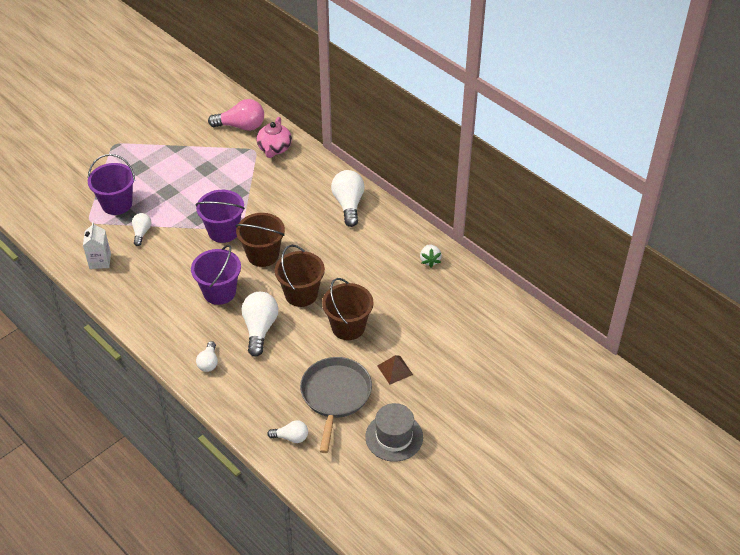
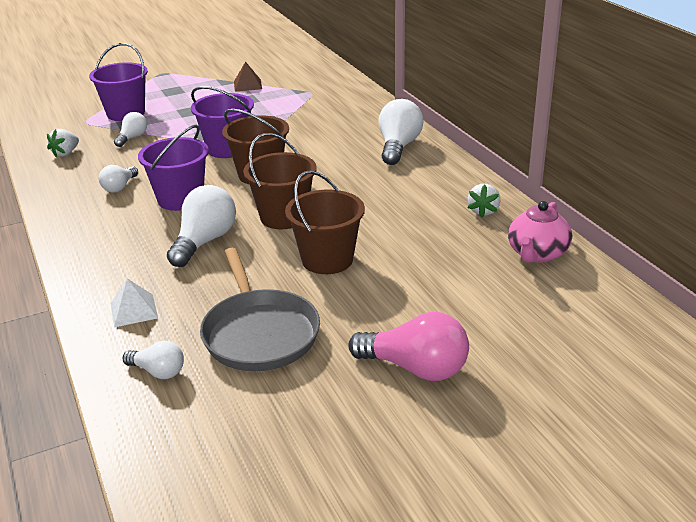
camera: 20 degrees right, 15 degrees down
(100, 261) = (66, 153): white carton -> white strawberry
(208, 362) = (111, 264): white light bulb -> white light bulb (119, 187)
(241, 126) = (309, 75): pink light bulb -> pink light bulb (415, 368)
(248, 397) = (133, 310): none -> white pyramid
(274, 148) = (335, 94): pink teapot -> pink teapot (537, 254)
(335, 395) = (259, 333): grey pan -> grey pan turned 135 degrees clockwise
(394, 370) = (369, 320): brown pyramid -> brown pyramid (247, 85)
(394, 437) = (321, 406): grey hat -> none

